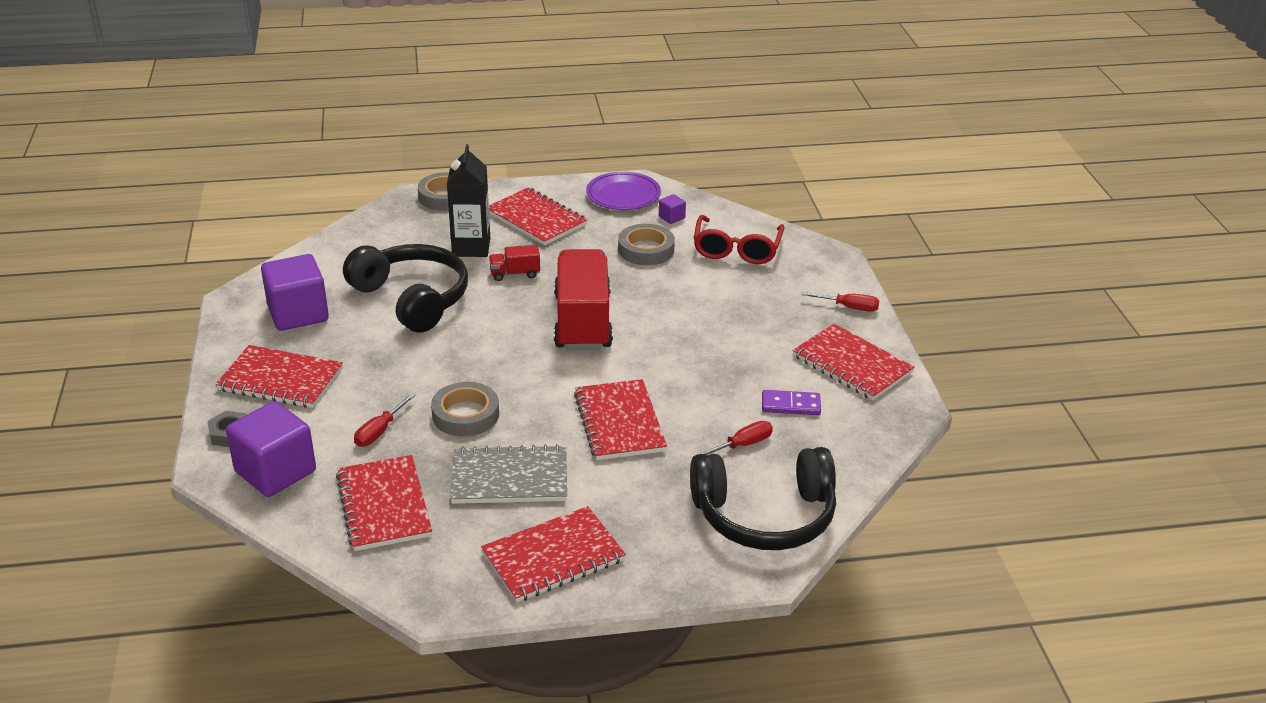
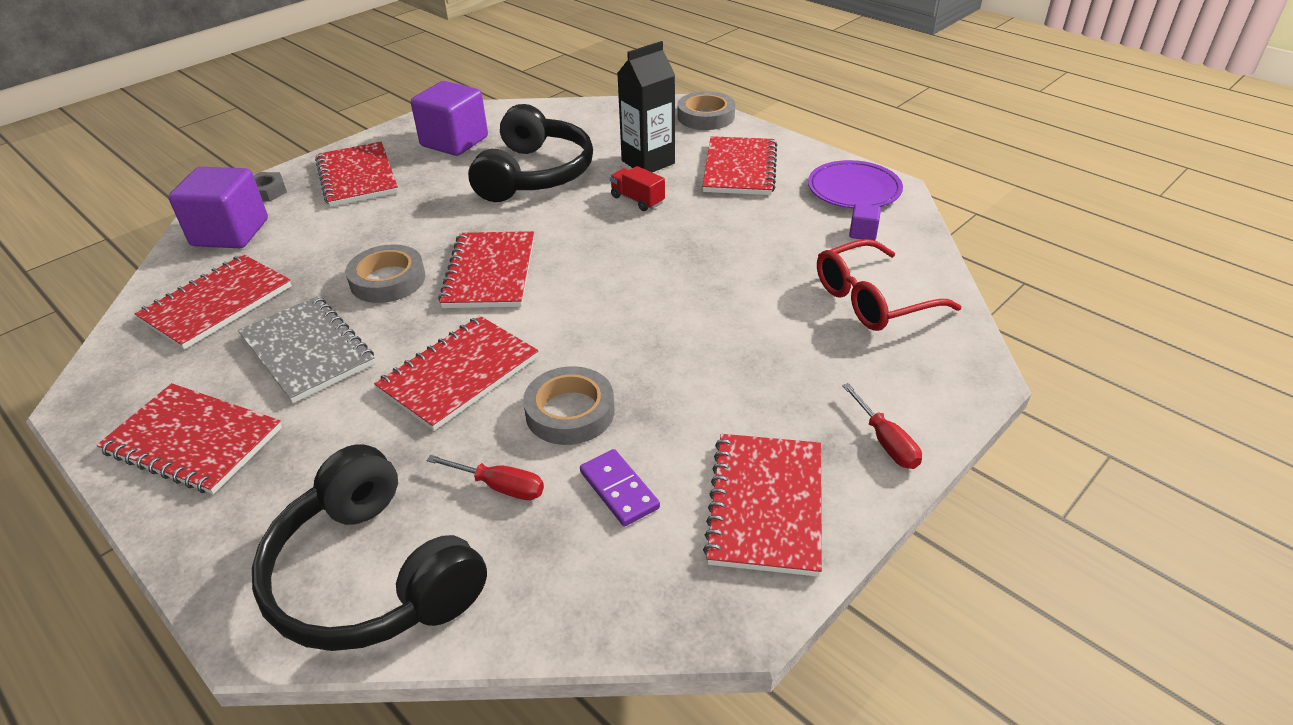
camera: 55 degrees right, 5 degrees up
(380, 431) = (325, 251): red screwdriver -> none
(519, 368) = (490, 272): none -> red notebook
(582, 322) = (607, 270): red truck -> none
(646, 250) = (781, 246): grey tape -> grey tape (570, 412)

